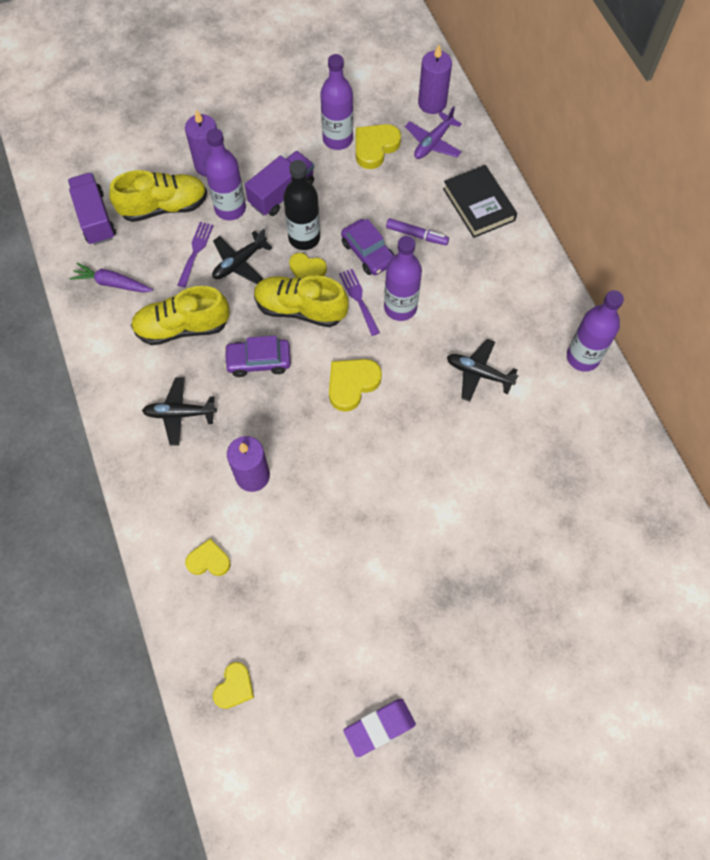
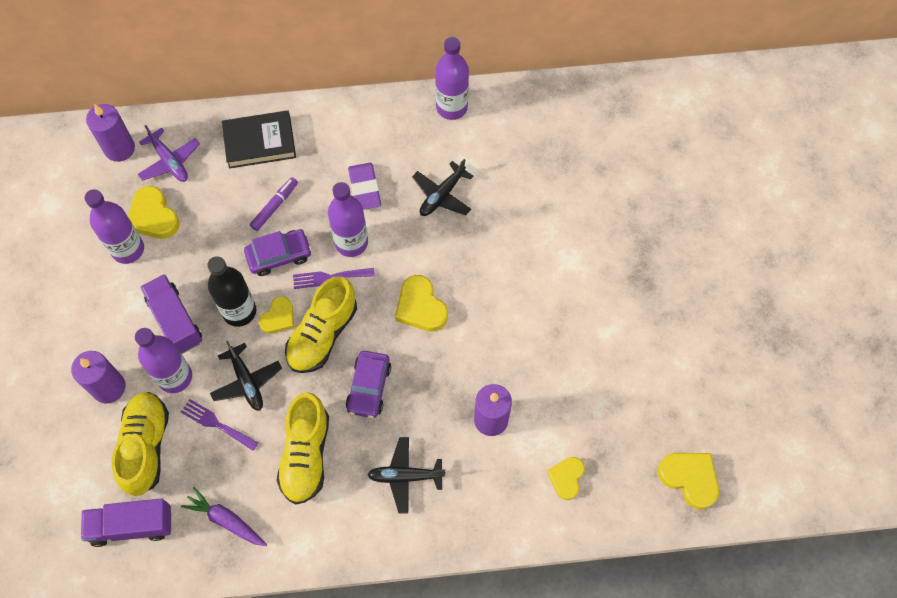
camera: 75 degrees left, 0 degrees up
(112, 283) = (226, 520): purple carrot -> purple carrot turned 90 degrees clockwise
(180, 414) = (405, 476): black plane -> black plane turned 75 degrees clockwise
(234, 687) = (689, 478): yellow heart -> yellow heart, size x1.50
(379, 727) = (746, 364): purple eraser -> purple eraser (364, 188)

